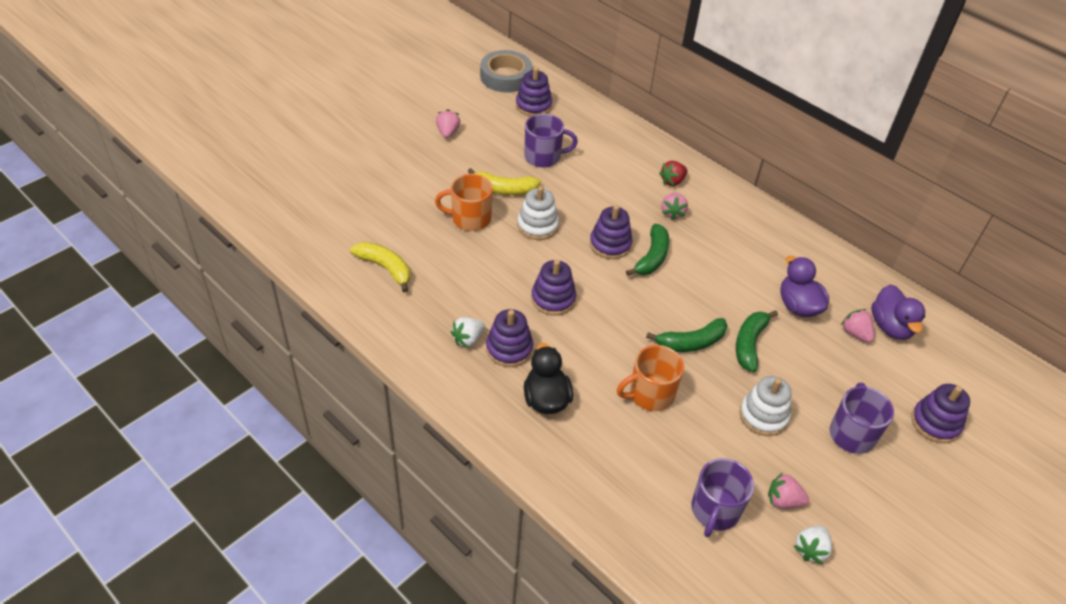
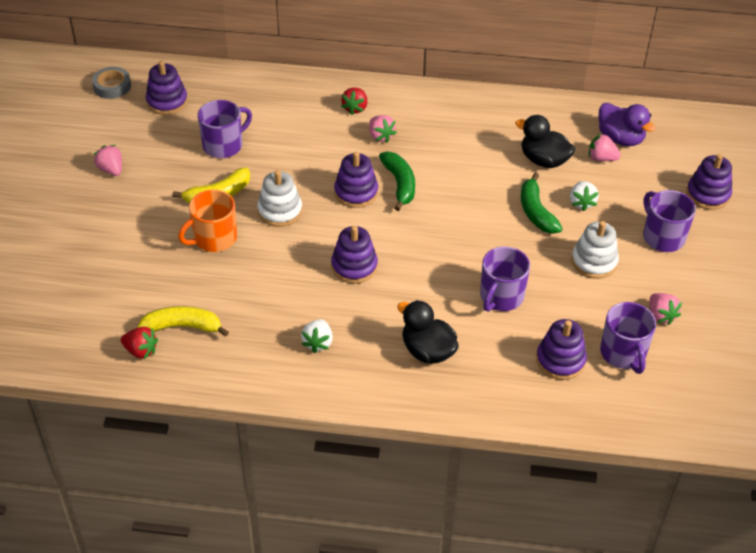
camera: 35 degrees left, 0 degrees up
(340, 268) = (141, 351): none -> red strawberry
(506, 77) = (112, 86): grey tape -> grey tape, size x0.63
(509, 349) = (359, 329): purple stacking toy -> purple stacking toy (560, 360)
(650, 394) = (501, 297): orange mug -> purple mug
(691, 342) = (493, 237): green banana -> none
(783, 501) = (661, 315): pink strawberry -> pink strawberry turned 90 degrees counterclockwise
(798, 306) = (543, 160): purple duck -> black duck
(811, 549) = (707, 338): white strawberry -> white strawberry (581, 203)

